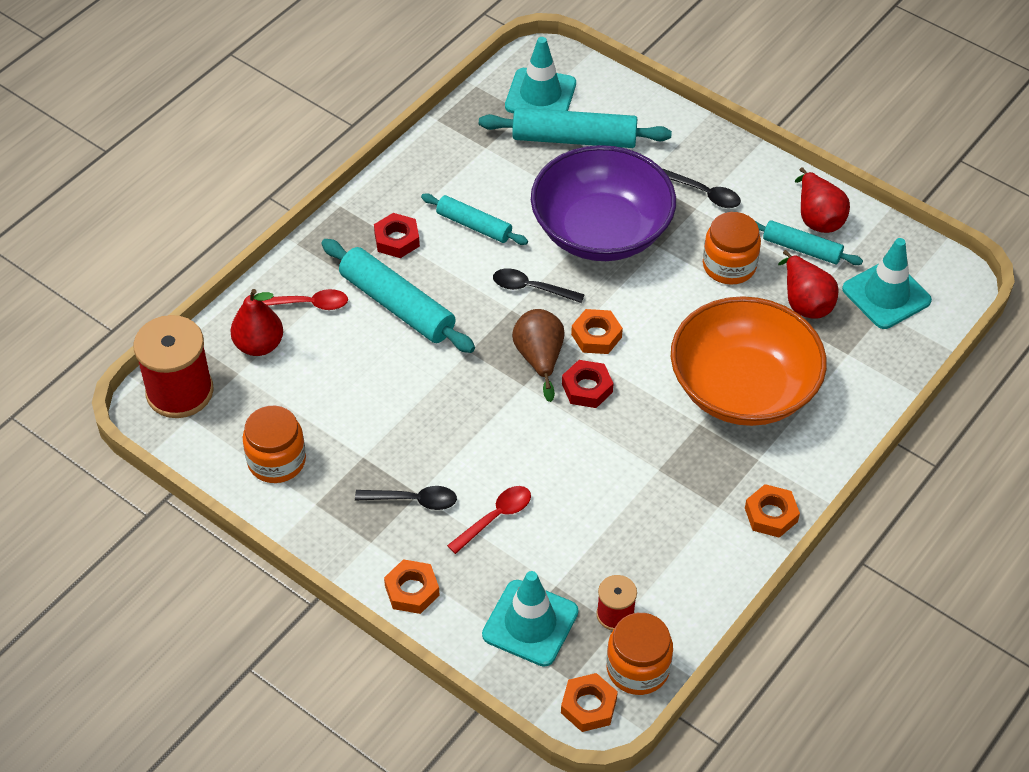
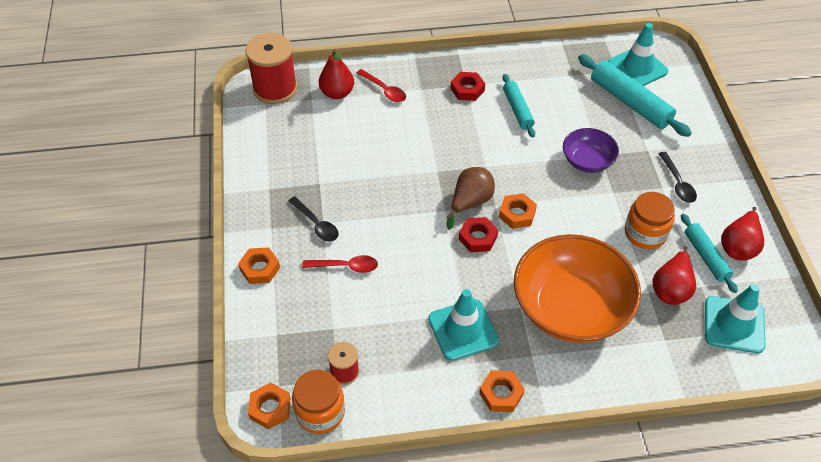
camera: 45 degrees right, 0 degrees up
(276, 461) = (277, 153): orange jar -> none
(397, 305) = (428, 122): turquoise rolling pin -> none
(530, 623) = (295, 337): turquoise traffic cone -> turquoise traffic cone (463, 330)
(531, 288) = (510, 163): black spoon -> none
(601, 231) = (587, 161): purple bowl -> purple bowl, size x0.51

